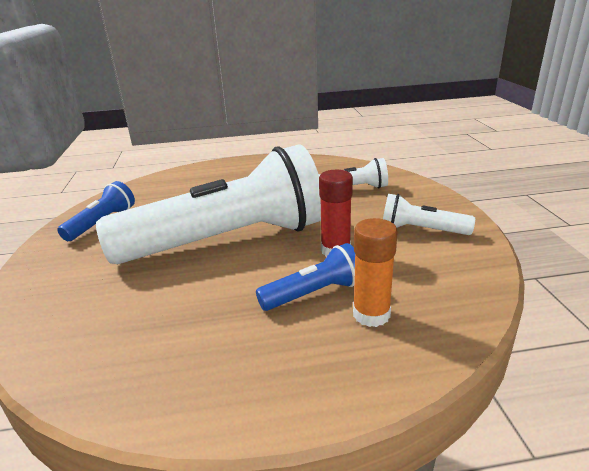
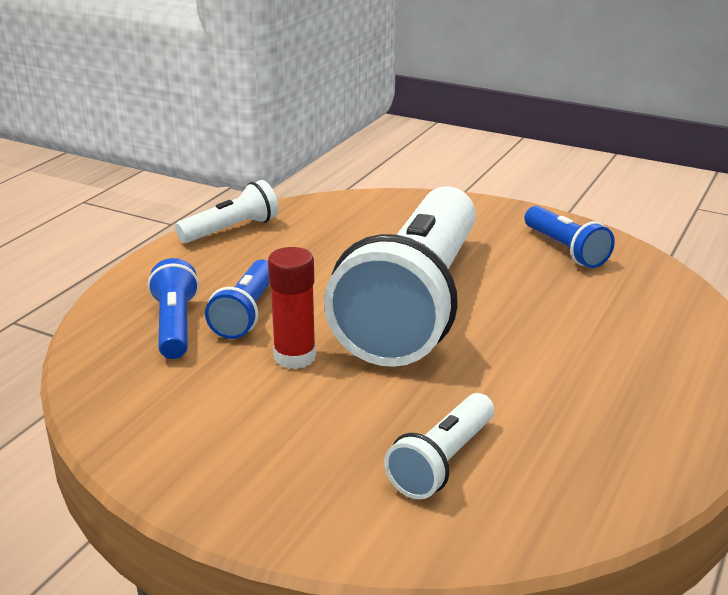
camera: 125 degrees right, 0 degrees up
(371, 314) = (175, 326): orange glue stick -> blue flashlight
(421, 230) = (239, 440): white flashlight -> white flashlight (231, 229)

